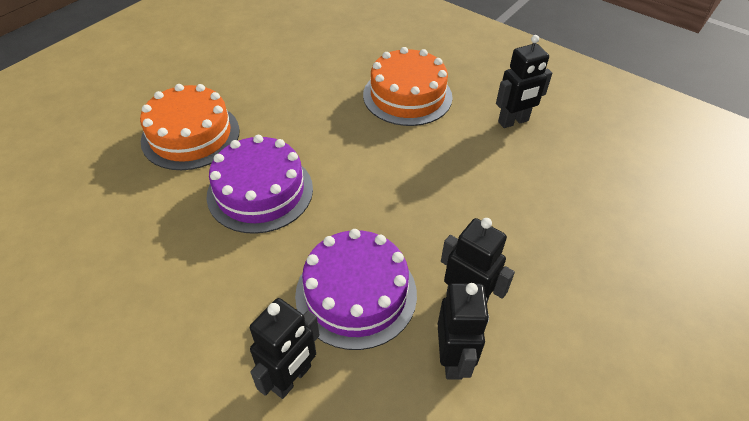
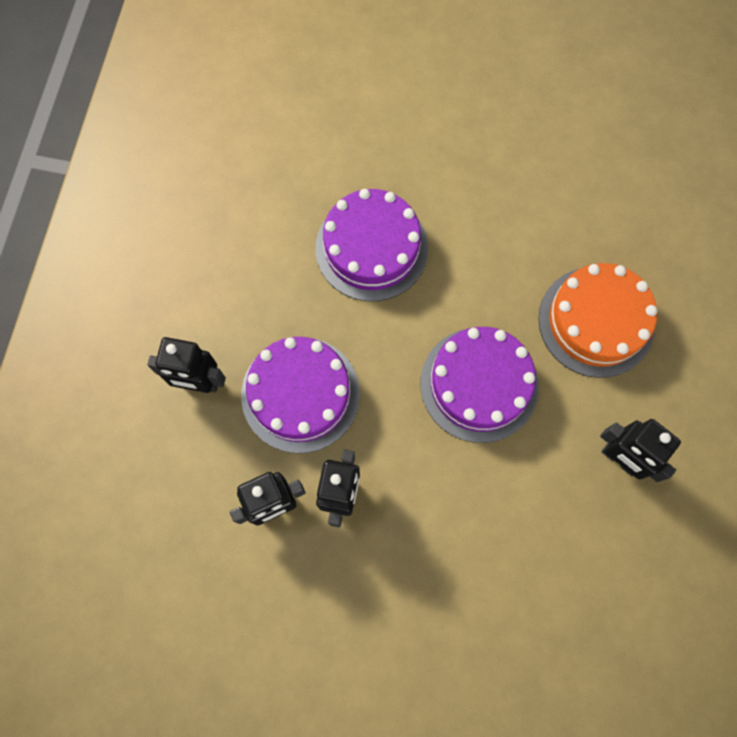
camera: 65 degrees right, 25 degrees up
(190, 135) = (408, 139): orange cake -> none
(417, 171) = (479, 384): none -> purple cake

